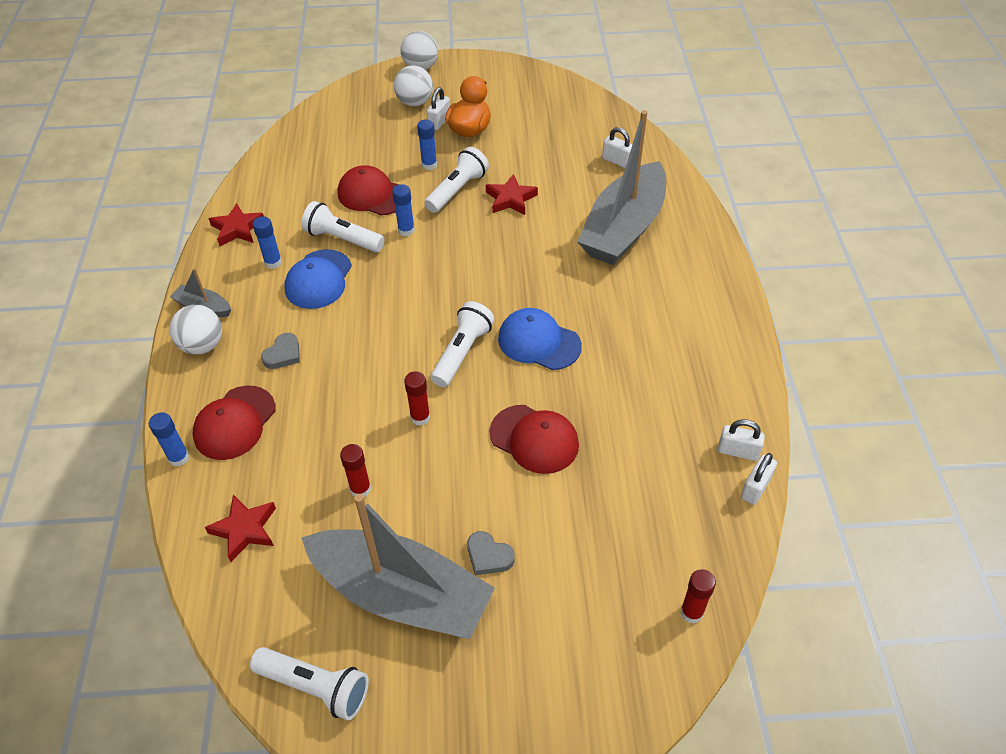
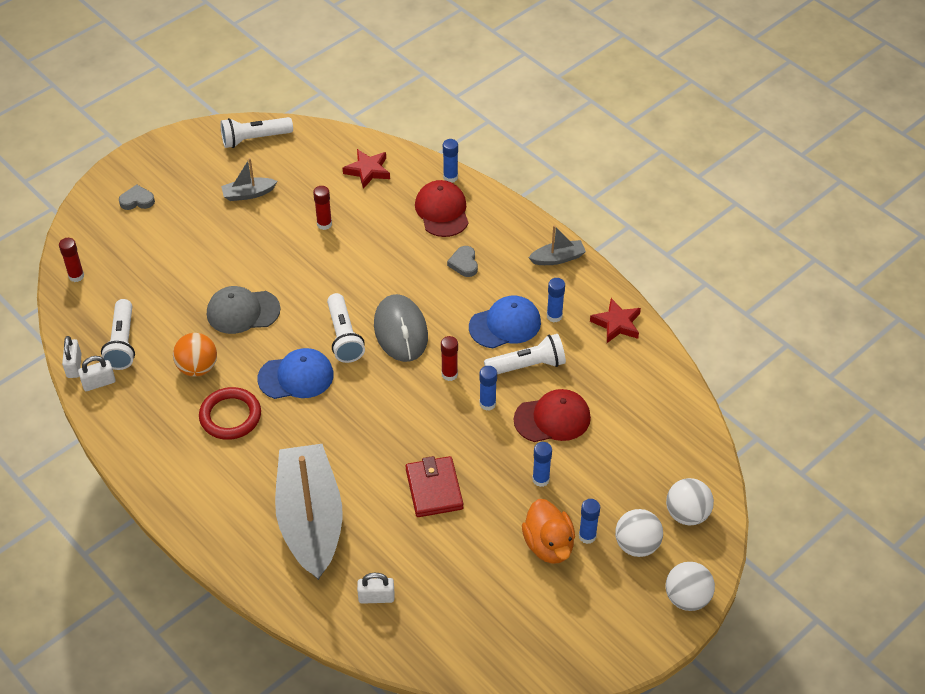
camera: 140 degrees right, 0 degrees up
(202, 345) = (523, 237): white ball -> white ball (687, 514)
(318, 279) = (505, 324): blue cap -> blue cap turned 90 degrees clockwise
(401, 594) = (248, 194): grey boat -> grey boat, size x0.42
(408, 327) = (401, 331): none -> grey mouse
(420, 417) = (330, 281): red glue stick -> red glue stick (449, 374)
(439, 122) = (587, 536): white padlock -> blue glue stick
(457, 190) = (488, 468): white flashlight -> white flashlight (122, 343)
(488, 556) = (216, 236): grey heart -> grey heart (137, 200)
(510, 199) = (434, 489): red star -> red wallet
(534, 439) = (243, 311): red cap -> grey cap
(625, 406) = (197, 368): none -> orange ball
(627, 342) = (230, 416): none -> red ring

